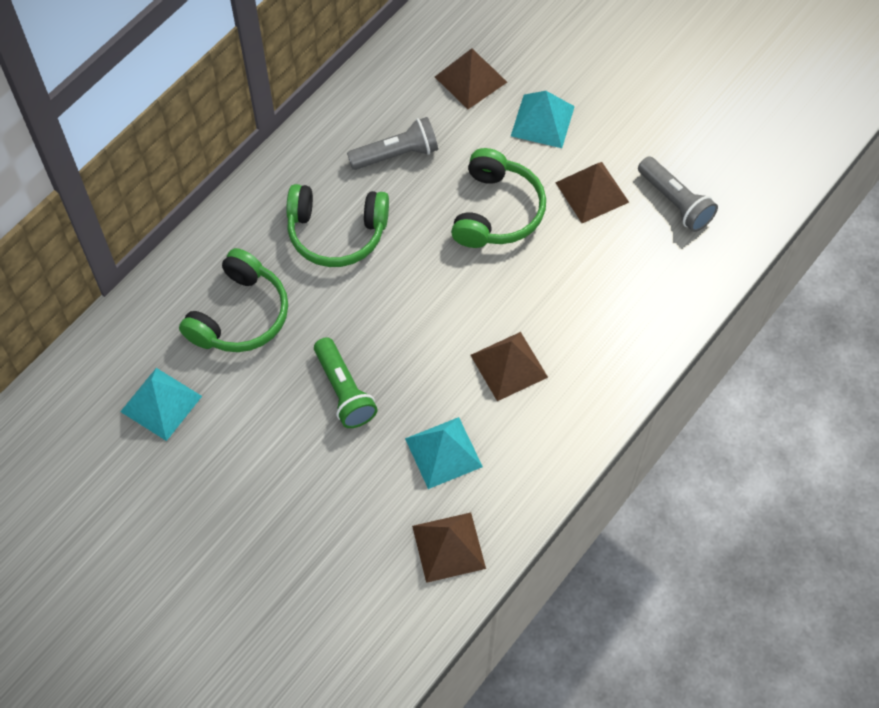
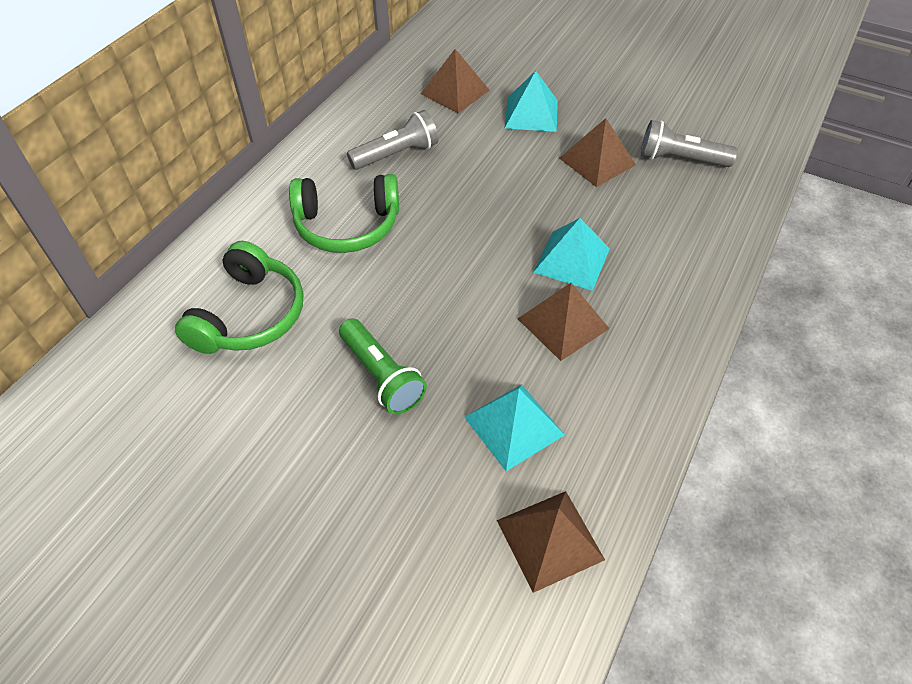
camera: 10 degrees left, 10 degrees down
(161, 404) = (159, 422): turquoise pyramid -> turquoise pyramid (571, 260)
(497, 211) = (508, 187): green headphones -> none
(675, 202) = (680, 159): grey flashlight -> grey flashlight turned 150 degrees clockwise

